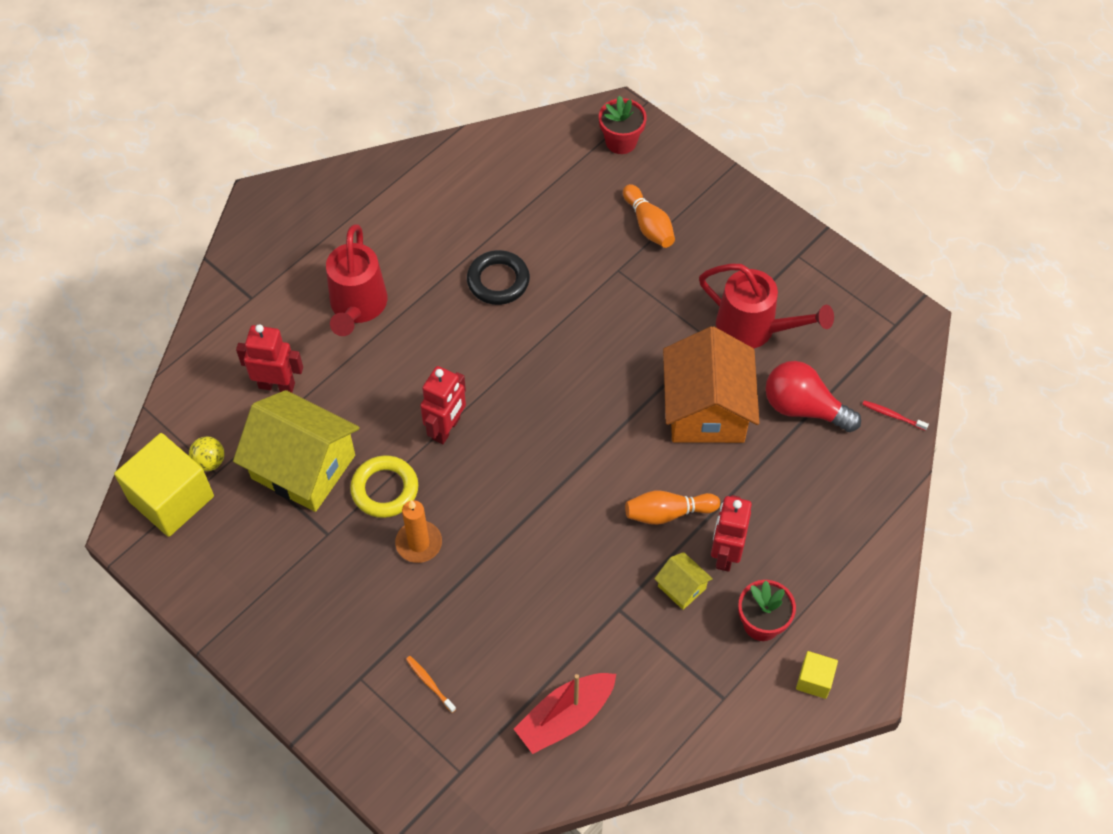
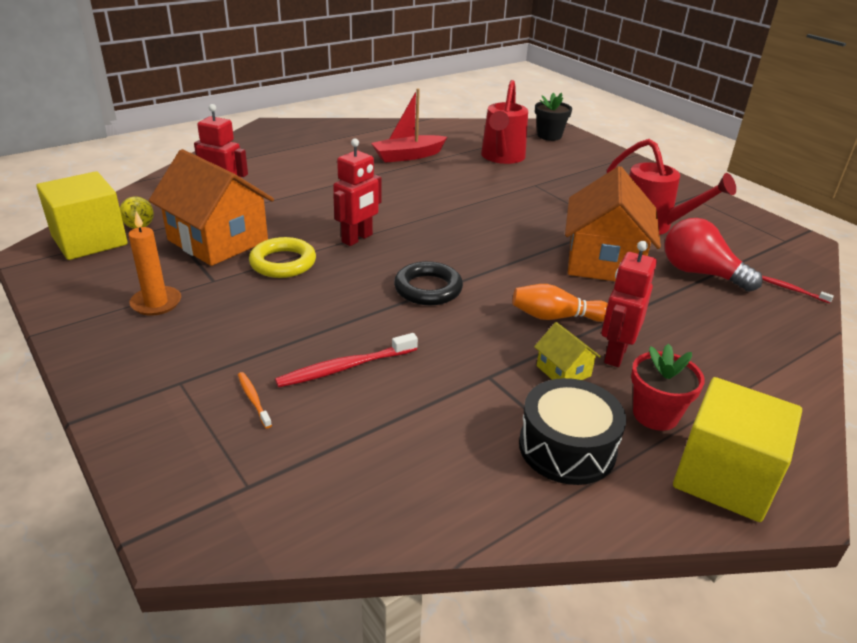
camera: 10 degrees right, 25 degrees down
(303, 467) = (218, 240): yellow house -> orange house
(357, 307) = (314, 174): red watering can -> red watering can (501, 157)
(419, 543) = (297, 299): orange candle -> orange candle (156, 303)
(493, 627) = (345, 367): none -> red toothbrush
(498, 281) = (434, 177): black ring -> black ring (428, 289)
(565, 717) = (400, 457): red boat -> red boat (408, 156)
(621, 141) = (549, 136): red flower pot -> black flower pot
(648, 225) = (564, 169): orange bowling pin -> none
(693, 677) = (567, 447): none -> black drum
(814, 680) = (724, 477): yellow cube -> yellow cube, size x2.09

